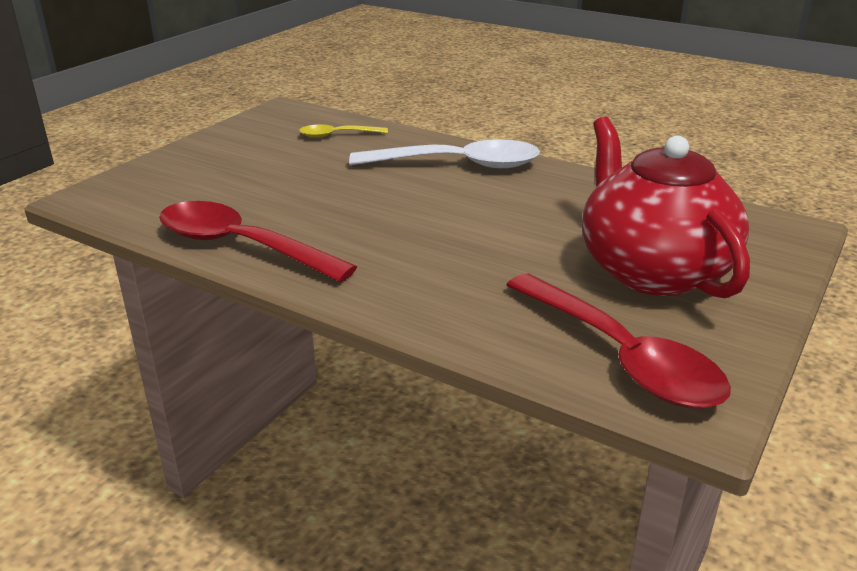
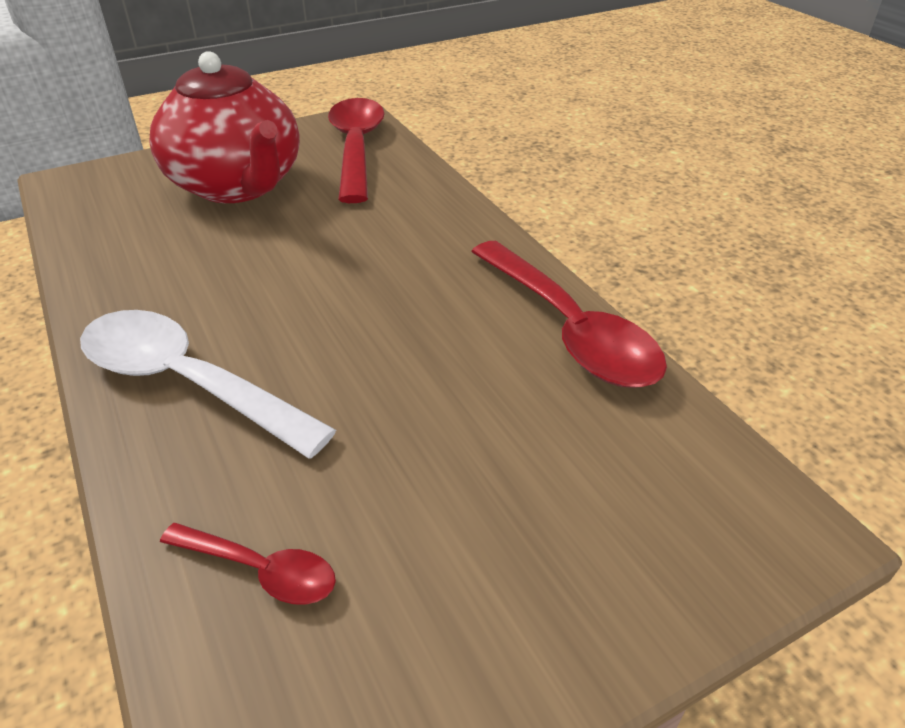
camera: 150 degrees left, 10 degrees up
(337, 135) = (261, 570): yellow spoon -> red spoon
(652, 270) = (238, 186): red teapot -> red teapot turned 45 degrees counterclockwise

